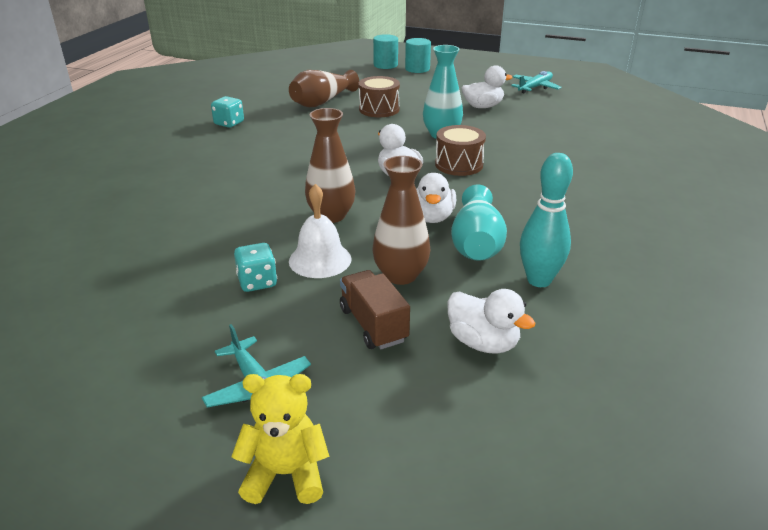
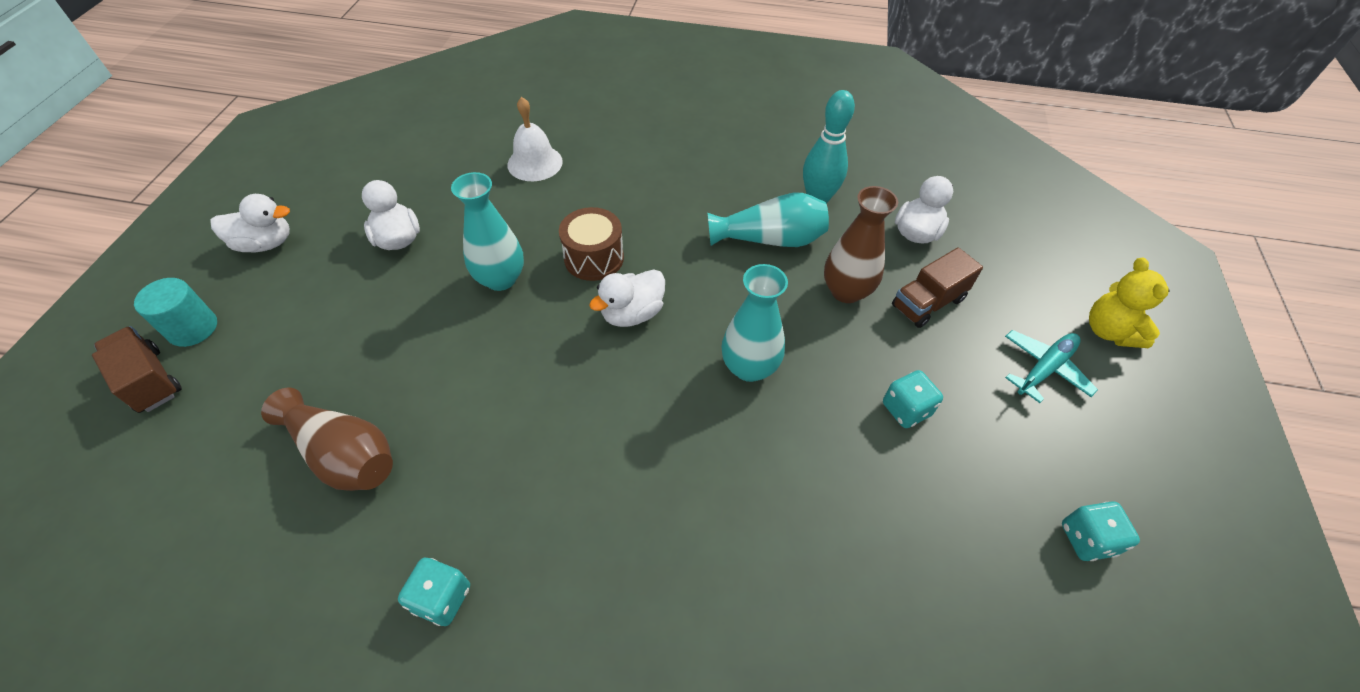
camera: 100 degrees left, 20 degrees up
(83, 351) = (1086, 539): none -> turquoise dice
(320, 260) = (844, 361): white bell -> white bell (535, 163)
(331, 216) = (749, 367): brown vase -> turquoise vase
(379, 109) = (394, 362): brown drum -> none
(385, 65) = (150, 381): turquoise cylinder -> brown truck
(432, 217) = (728, 275): white duck -> white duck (265, 243)
(535, 87) = (328, 186): turquoise plane -> none

